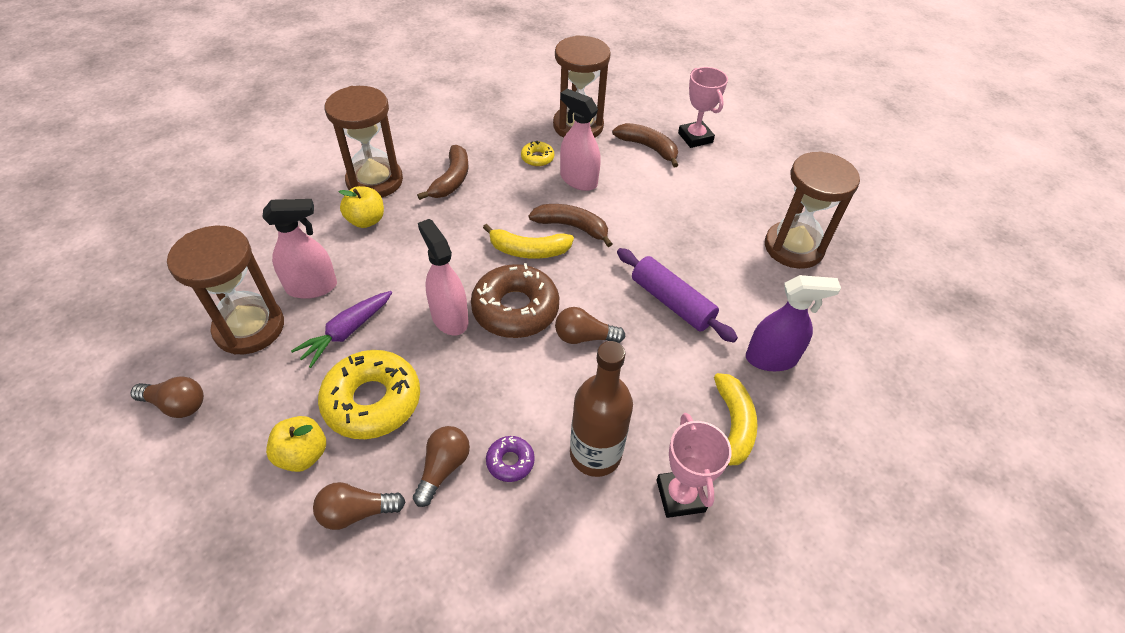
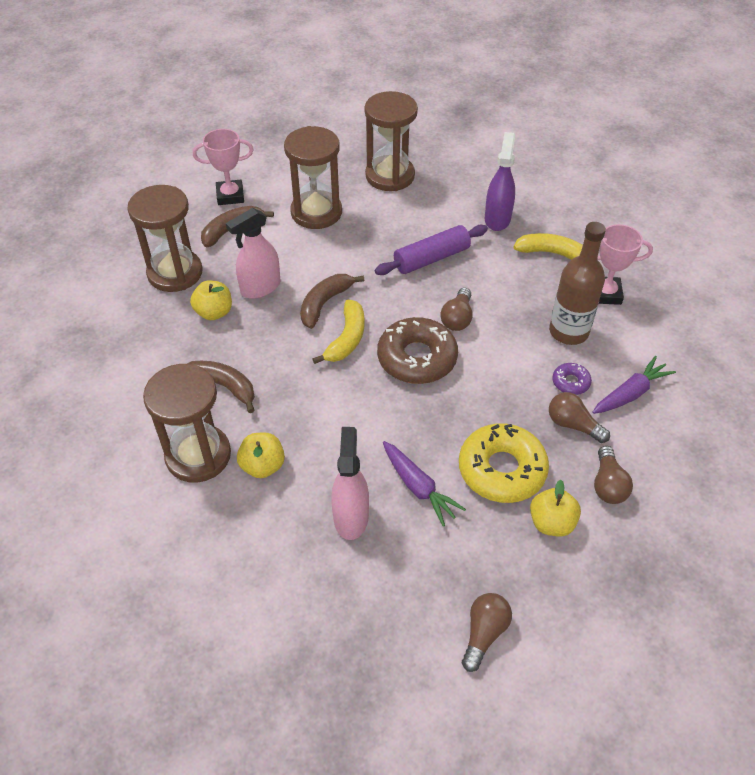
camera: 75 degrees left, 0 degrees up
(249, 327) = (395, 573): brown hourglass -> brown hourglass (316, 212)
(449, 318) = (417, 406): pink spray bottle -> none
(505, 535) = (630, 393): none -> purple carrot
(537, 158) = (214, 312): yellow donut -> yellow apple

